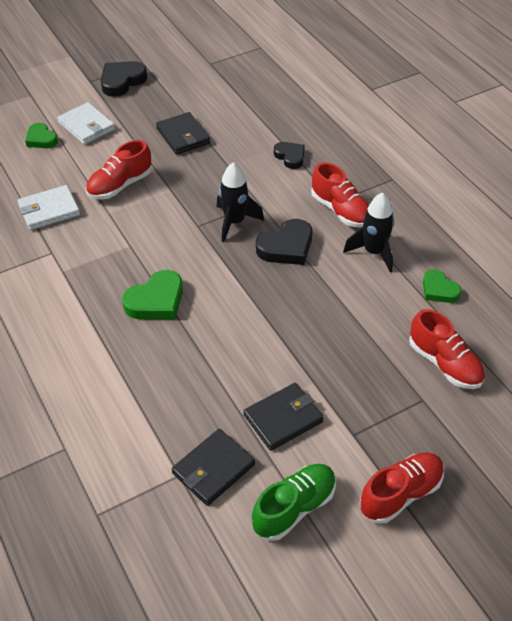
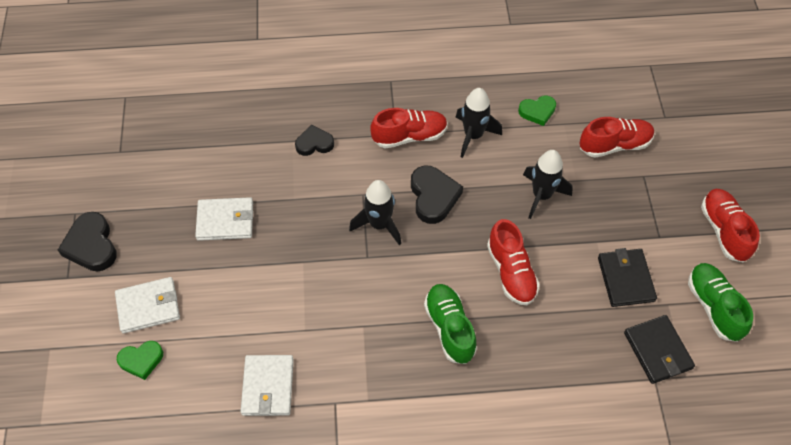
camera: 65 degrees left, 10 degrees up
(120, 185) = (268, 305): red shoe -> red shoe (511, 272)
(156, 301) = (449, 328): green heart -> green shoe
(183, 136) = (225, 221): black wallet -> white wallet
(340, 322) = (541, 195): none -> black rocket

